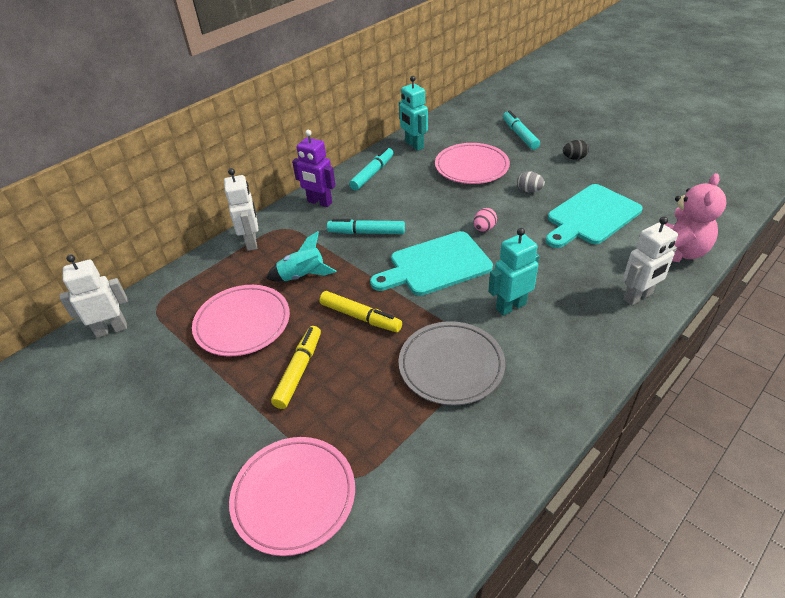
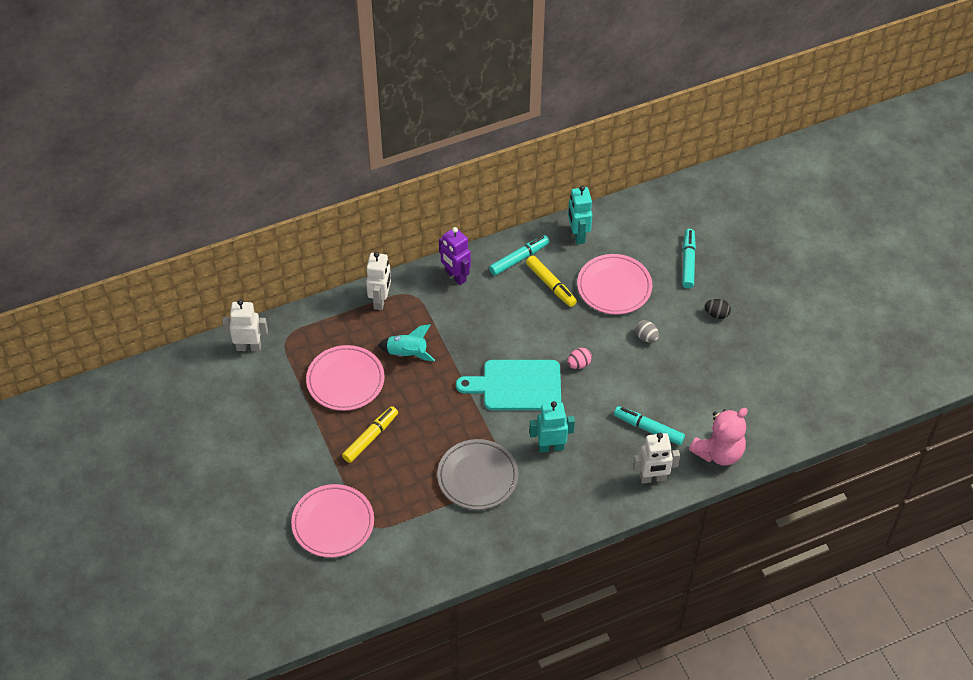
camera: 20 degrees right, 10 degrees up
(360, 317) = (434, 410): yellow marker -> yellow marker (551, 285)
(366, 232) = (479, 328): turquoise marker -> turquoise marker (648, 429)
(591, 216) = (678, 388): turquoise cutting board -> none

